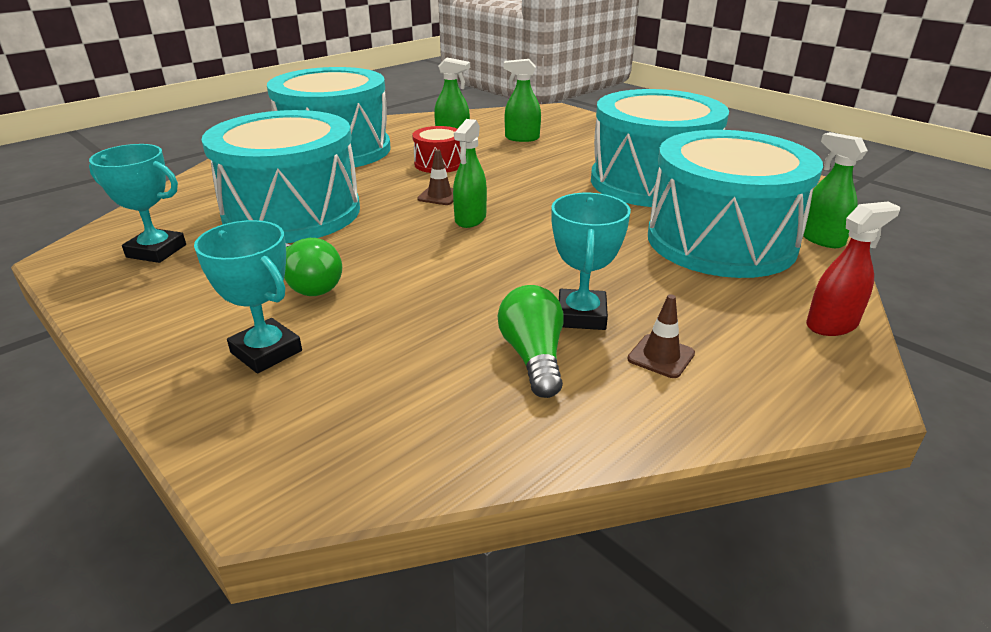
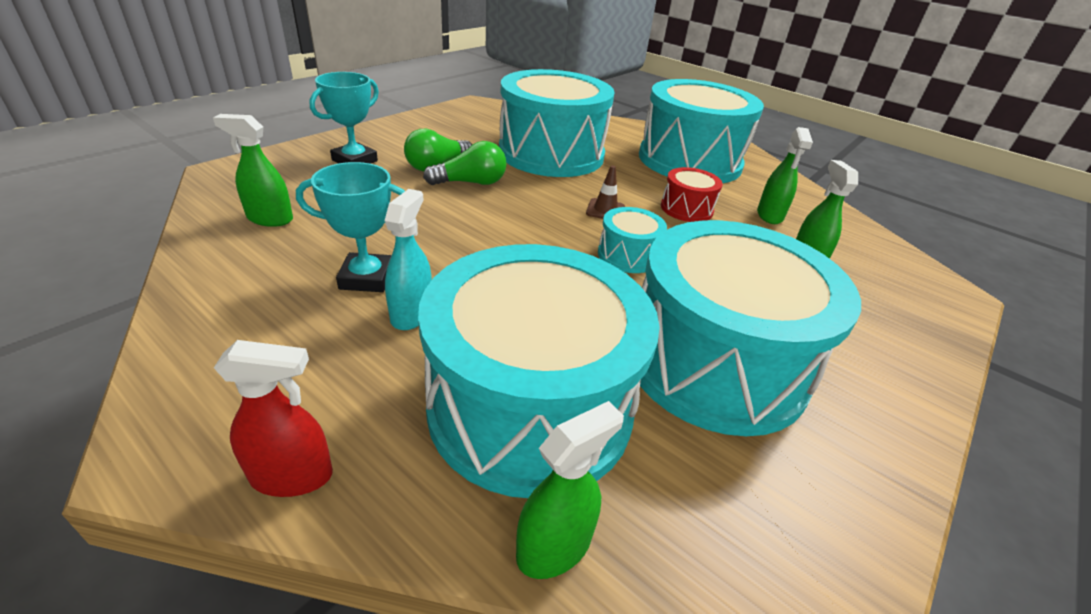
camera: 80 degrees right, 5 degrees up
(156, 251) = (485, 121): turquoise trophy -> none
(470, 219) = (557, 225): green spray bottle -> green spray bottle (269, 219)
(521, 194) = (628, 255): none -> turquoise drum
(533, 357) = (311, 251): green light bulb -> green light bulb (471, 183)
(633, 288) = (412, 313): none -> turquoise spray bottle
(661, 356) = (284, 317): brown traffic cone -> none
(832, 325) = (292, 476): red spray bottle -> red spray bottle turned 60 degrees counterclockwise

